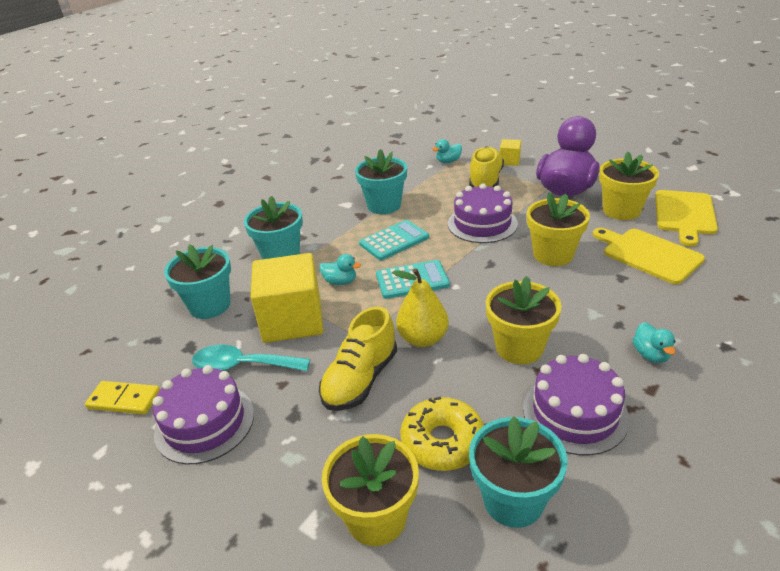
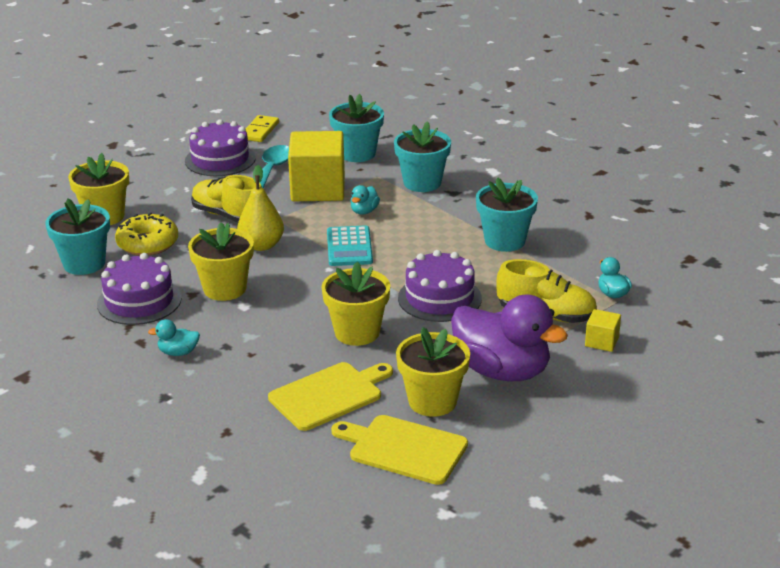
camera: 95 degrees right, 5 degrees down
(394, 240) = (425, 242): turquoise calculator -> none

